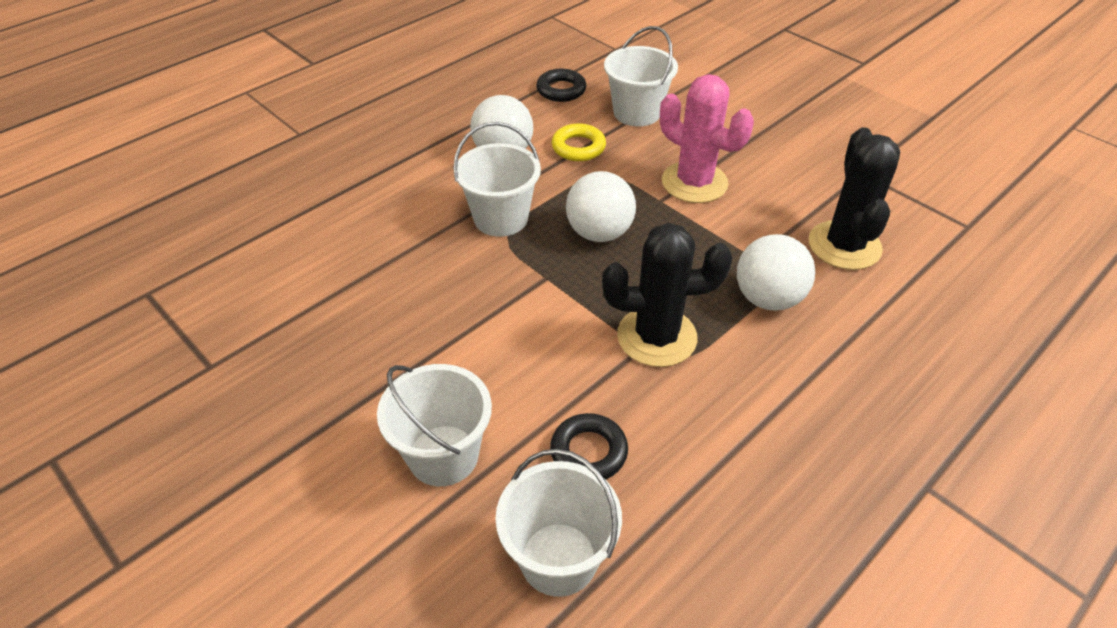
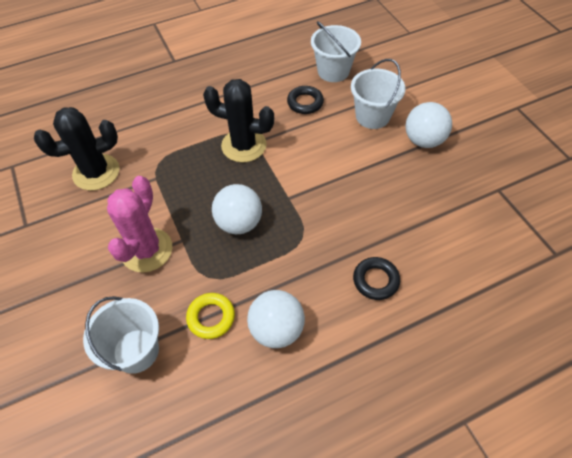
camera: 160 degrees left, 10 degrees up
(501, 218) = (301, 255): white bucket -> none
(561, 90) = (186, 414): black ring -> black ring (375, 280)
(694, 182) = (146, 250): pink cactus -> pink cactus turned 45 degrees clockwise
(768, 298) = (169, 151): white ball -> white ball (423, 140)
(844, 245) = (96, 172): black cactus -> black cactus turned 45 degrees clockwise

